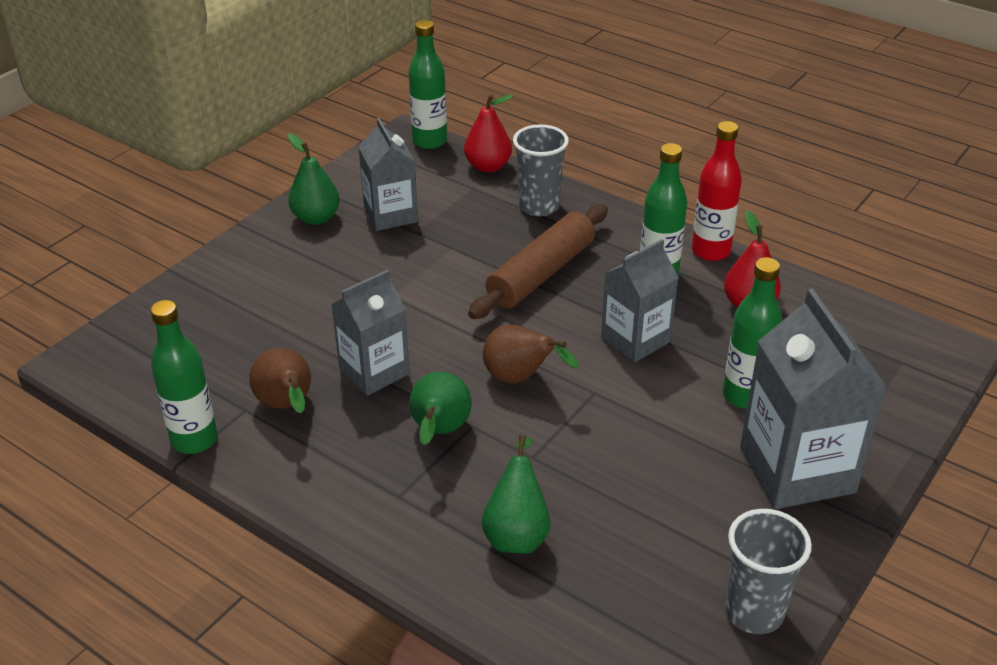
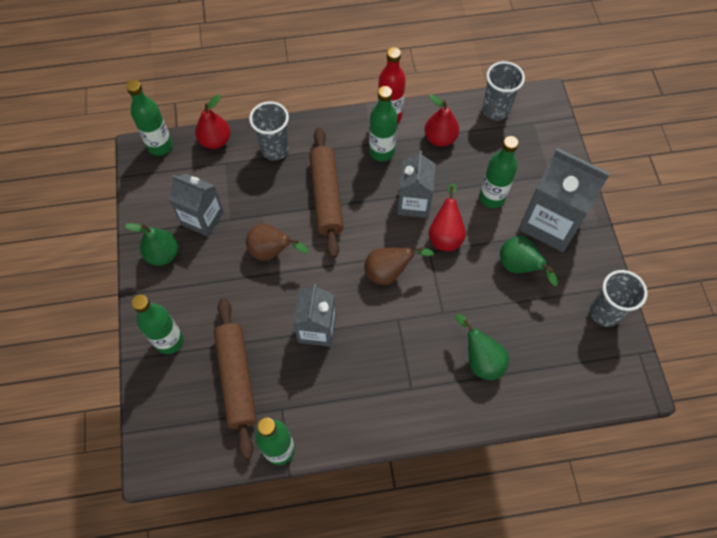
camera: 45 degrees left, 25 degrees up
(226, 283) = (169, 341): none -> green bottle
(241, 354) = (237, 379): none -> brown rolling pin
(287, 406) = (300, 388): brown pear -> brown pear (272, 252)
(439, 432) = (388, 336): green pear -> green pear (519, 267)
(635, 391) = (445, 235): none -> red pear
(861, 322) = (495, 110): none -> grey cup

